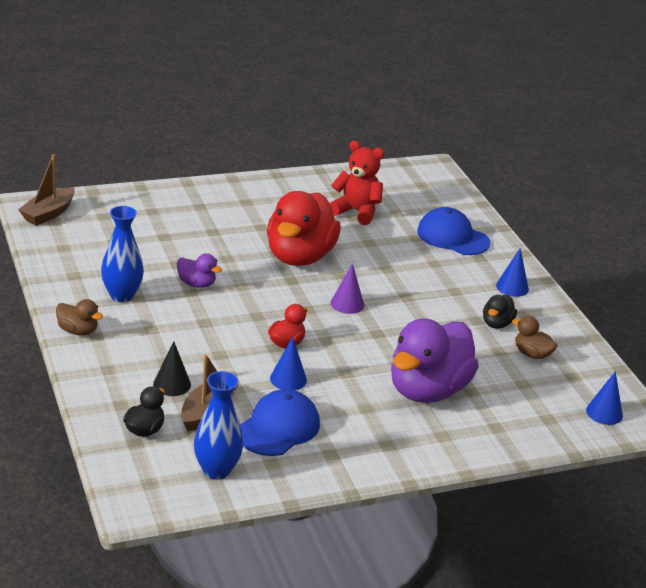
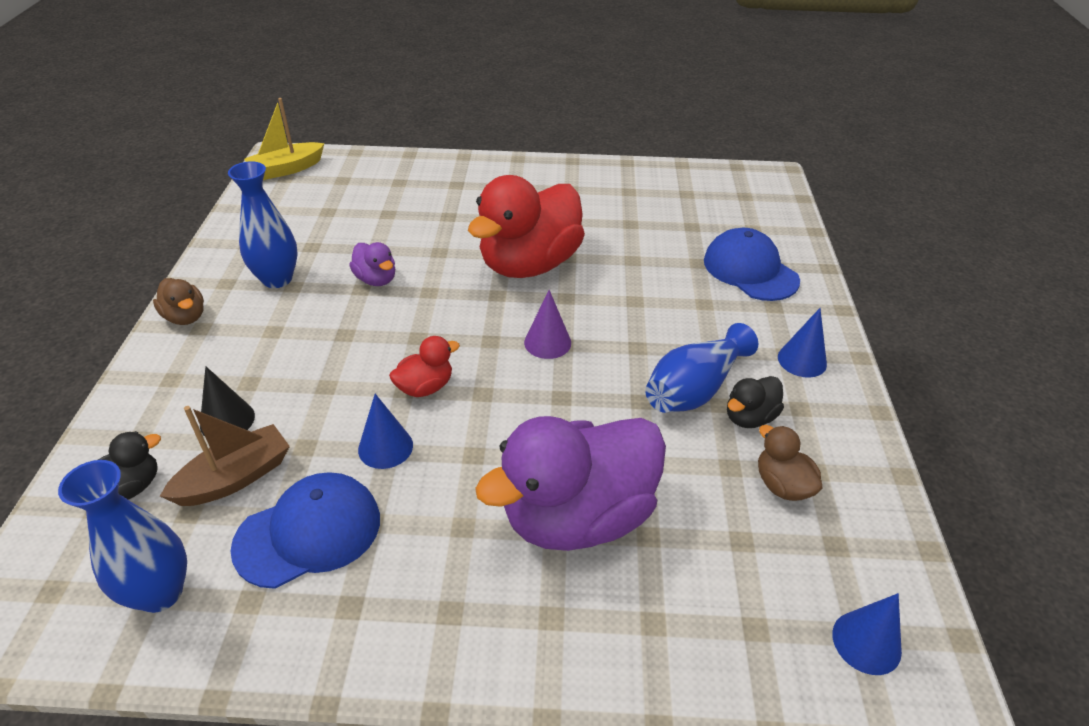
camera: 25 degrees right, 10 degrees up
(48, 214) = (286, 169): brown boat -> yellow boat
(356, 212) = (640, 217): red teddy bear -> none
(456, 314) = (694, 389): none -> blue vase

